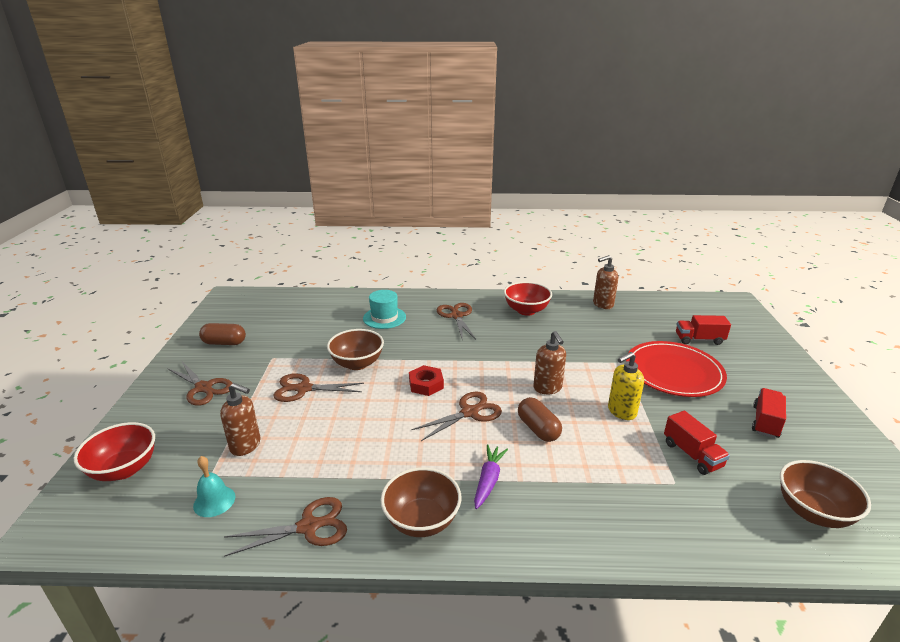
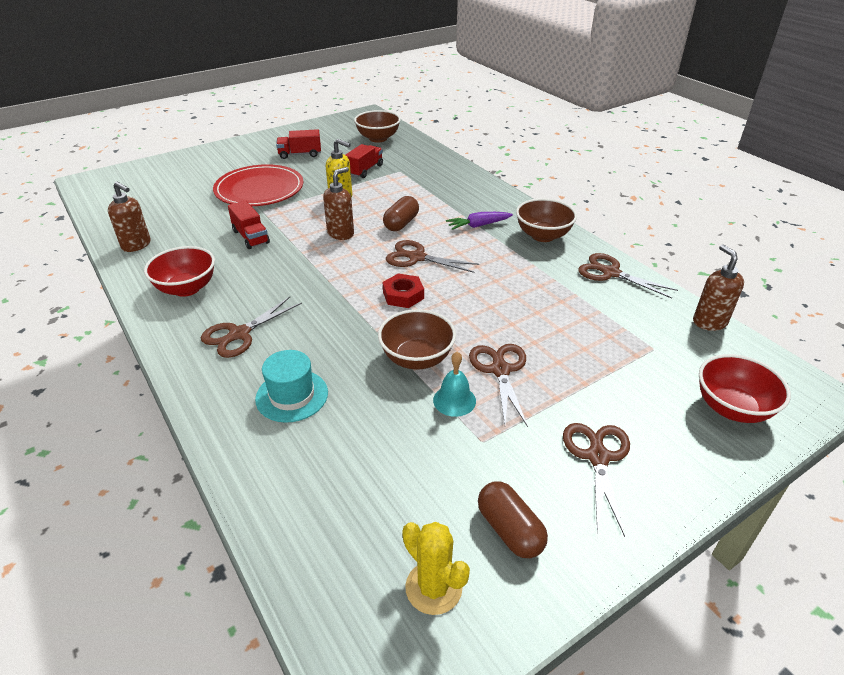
camera: 125 degrees left, 10 degrees up
(214, 501) = (663, 327): turquoise bell -> turquoise bell (454, 400)
(238, 317) = (433, 587): none -> yellow cactus
(246, 445) = (606, 352): brown soap dispenser -> brown soap dispenser (709, 322)
(303, 389) = (500, 370): brown scissors -> brown scissors turned 150 degrees counterclockwise
(699, 339) = (188, 187): red truck -> red truck (251, 237)

